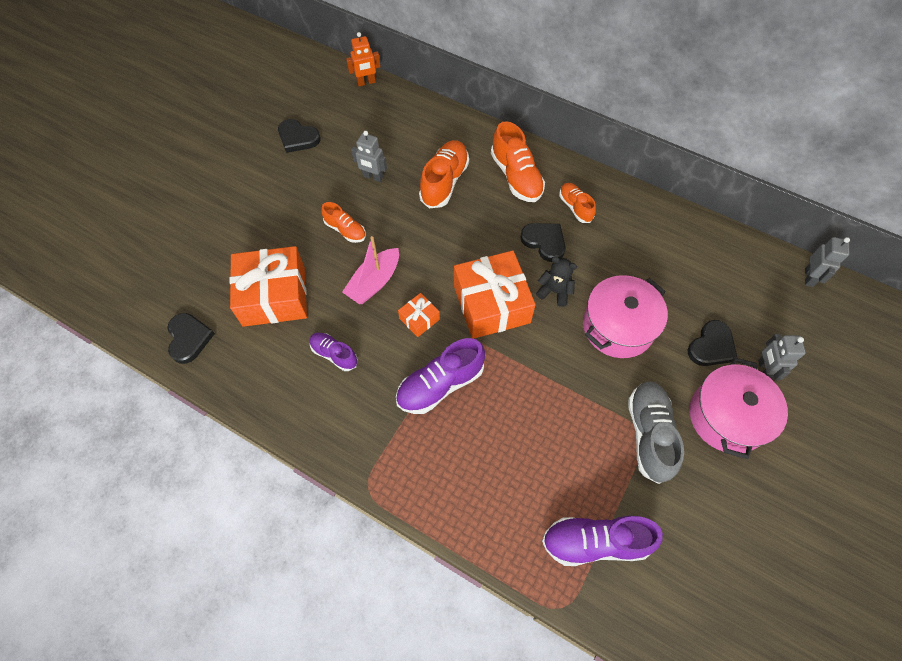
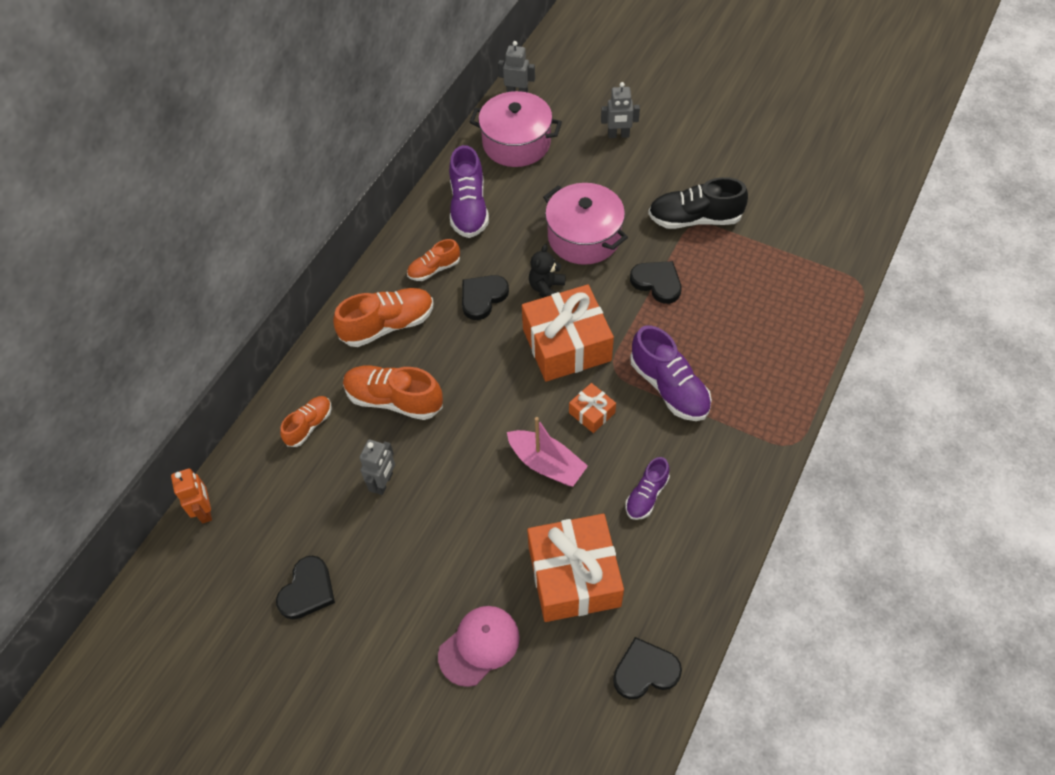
camera: 90 degrees left, 5 degrees down
(235, 234) = (479, 646): none -> pink cap
(345, 230) = (470, 505): orange shoe -> orange shoe (309, 425)
(595, 542) = (801, 261): purple shoe -> purple shoe (469, 208)
(649, 434) = (694, 219): grey shoe -> black shoe
(711, 346) = (598, 169): black heart -> black heart (657, 283)
(727, 417) = (668, 164): pink pot -> pink pot (516, 143)

